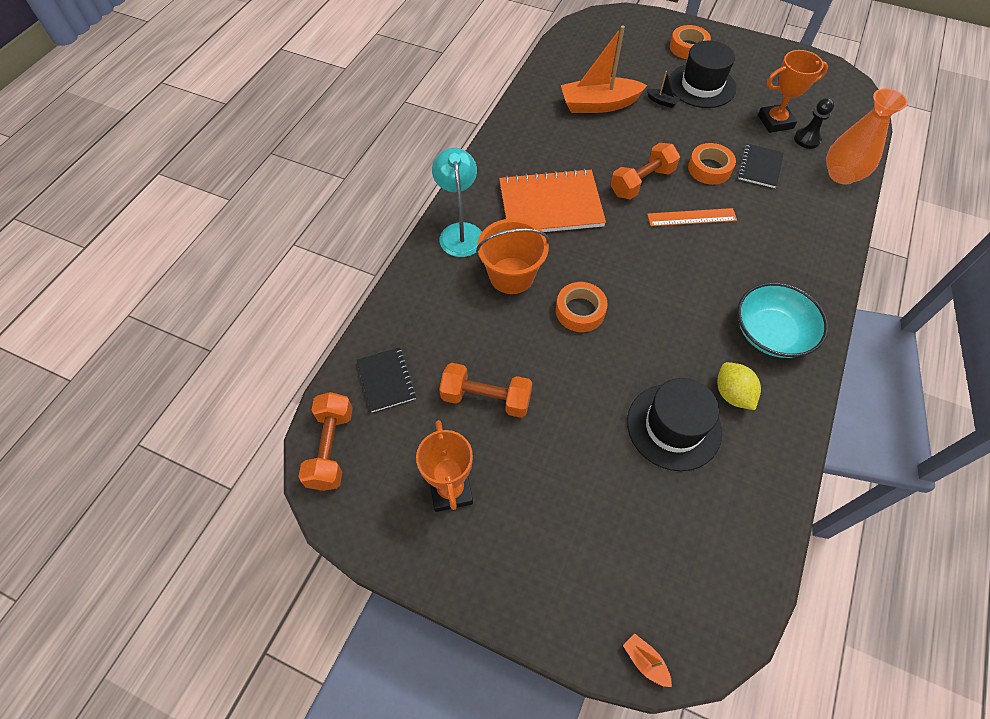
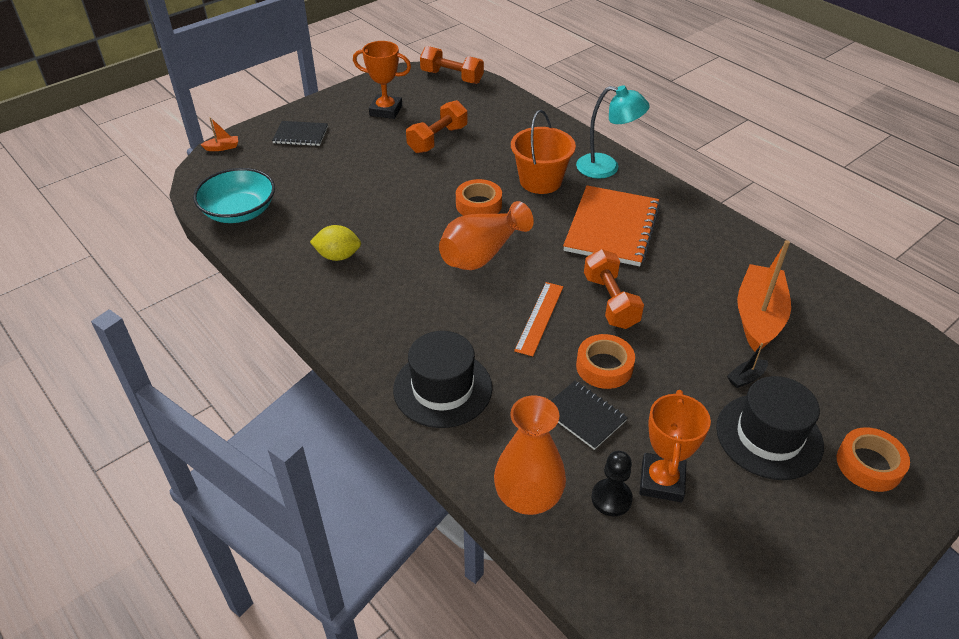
camera: 115 degrees right, 15 degrees down
(386, 380) = (485, 105): black notebook -> black notebook (300, 135)
(647, 281) = (482, 254): none -> orange vase
(673, 426) = (341, 214): black hat -> black hat (442, 388)
(771, 333) = (370, 308): turquoise bowl -> turquoise bowl (239, 211)

